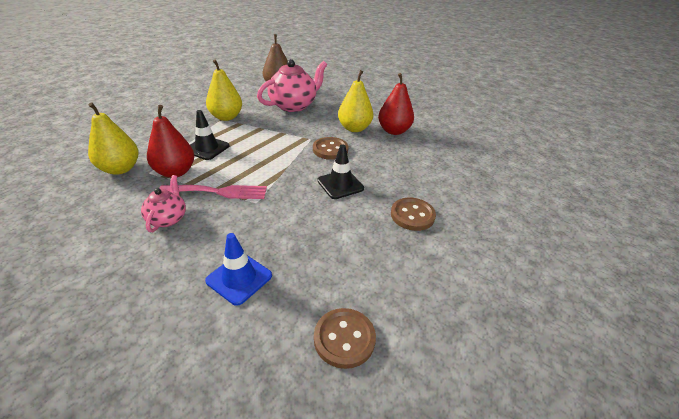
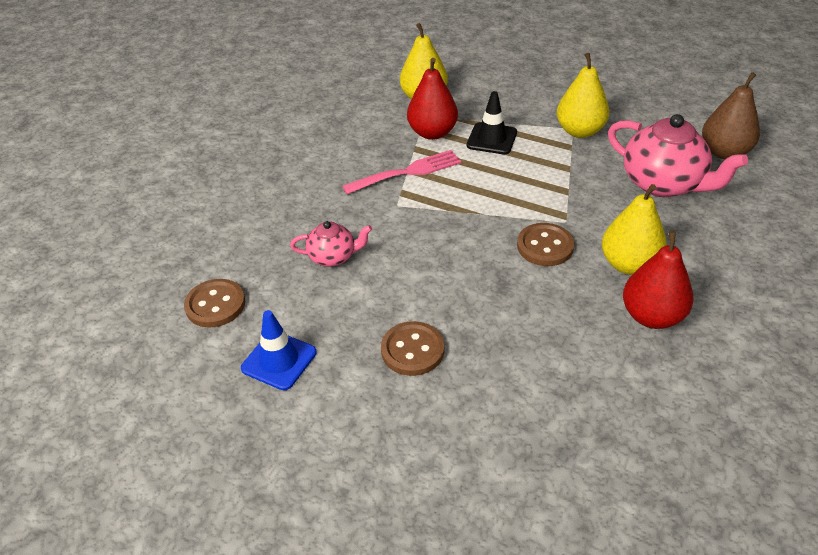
camera: 85 degrees right, 5 degrees up
(168, 218) = (353, 154): pink teapot -> pink teapot (333, 257)
(218, 192) = (407, 172): pink fork -> pink fork turned 105 degrees counterclockwise
(239, 278) = (281, 221): blue traffic cone -> blue traffic cone (279, 360)
(340, 184) = (458, 269): black traffic cone -> none

